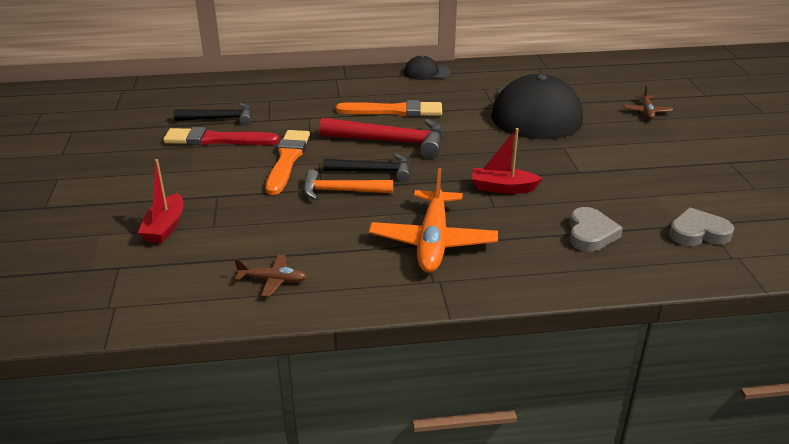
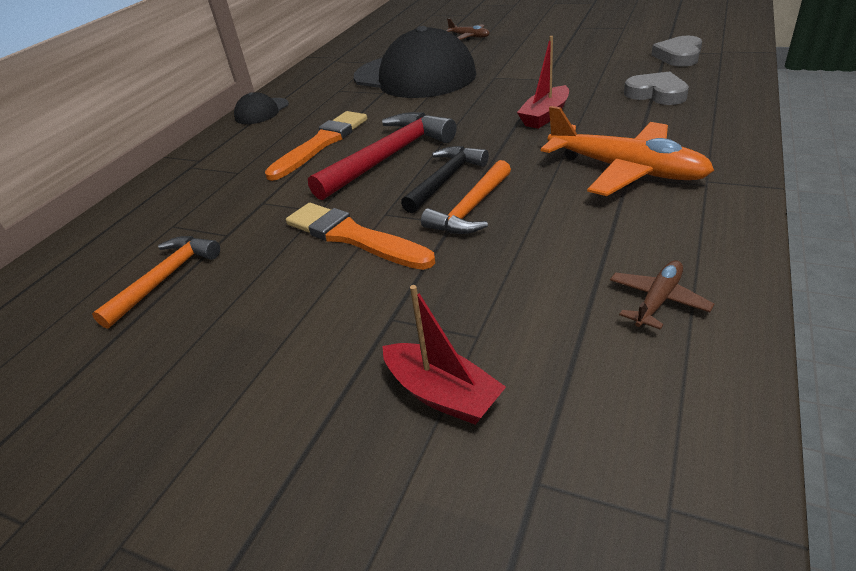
camera: 55 degrees left, 5 degrees up
(217, 139) = (224, 292): red brush -> none
(220, 119) = (165, 278): black hammer -> orange hammer

